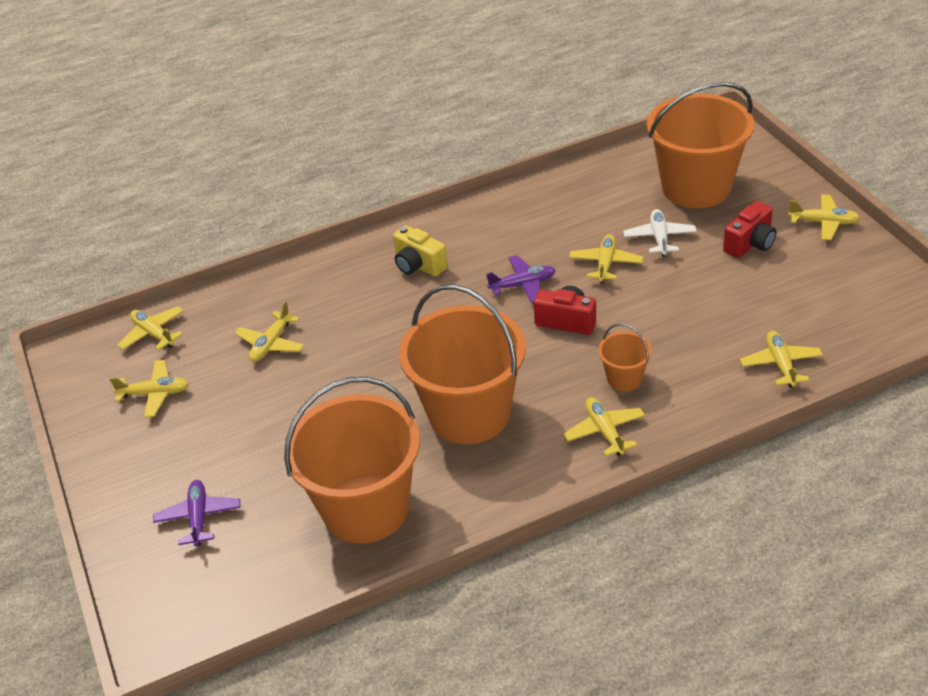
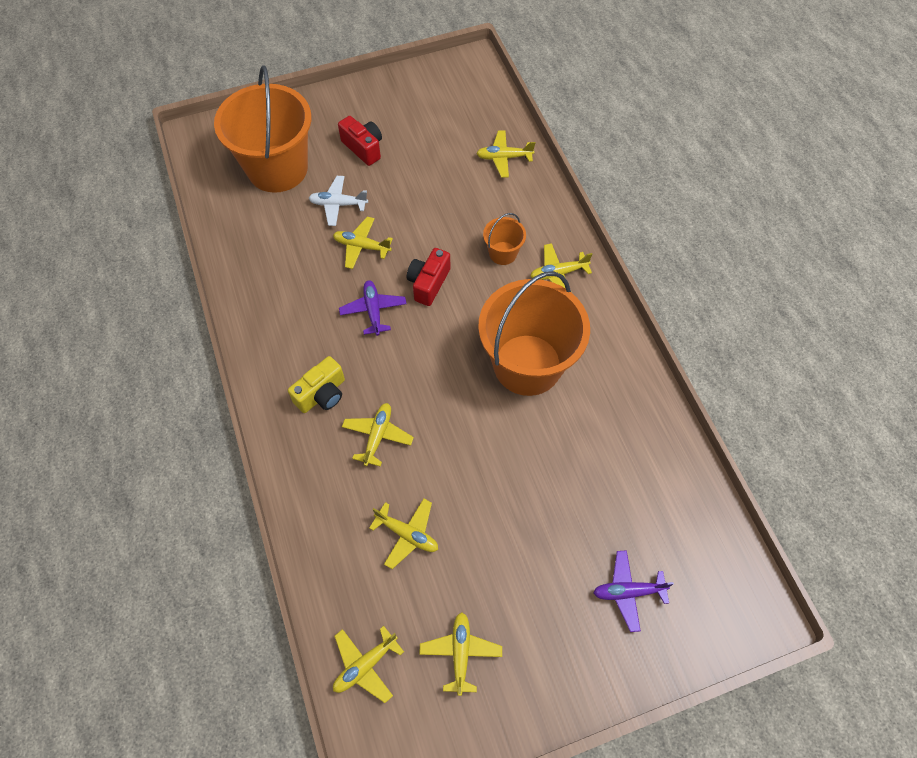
camera: 90 degrees left, 20 degrees up
(366, 508) = (625, 448): orange bucket -> none
(823, 223) = (351, 100): yellow plane -> yellow plane (377, 436)

